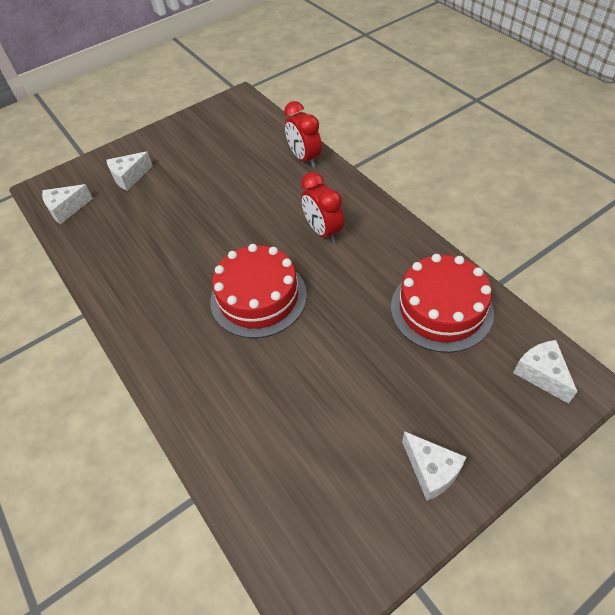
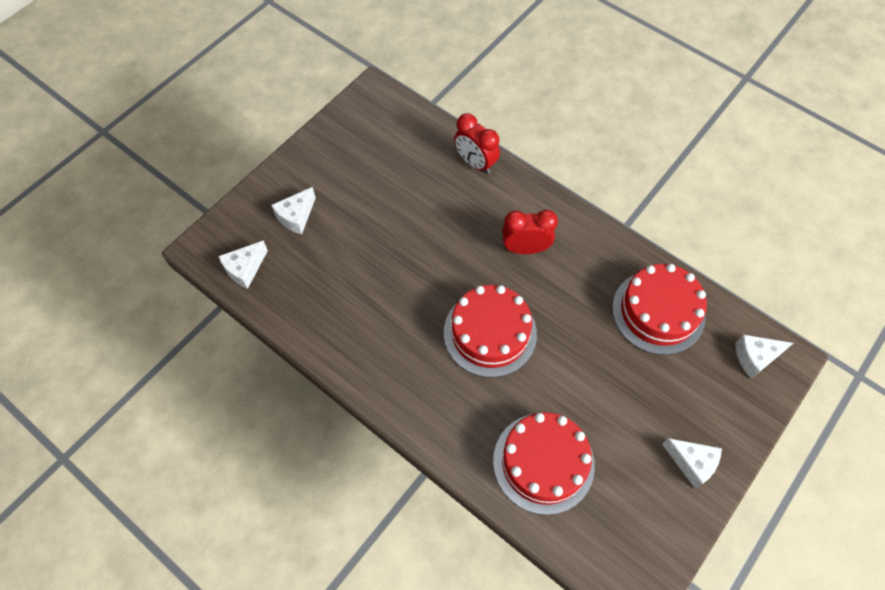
camera: 20 degrees left, 10 degrees up
(262, 431) = (543, 462): none -> red cake
(323, 231) = (525, 248): red clock -> red clock turned 135 degrees clockwise
(541, 374) = (755, 357): white cheese -> white cheese turned 60 degrees counterclockwise

